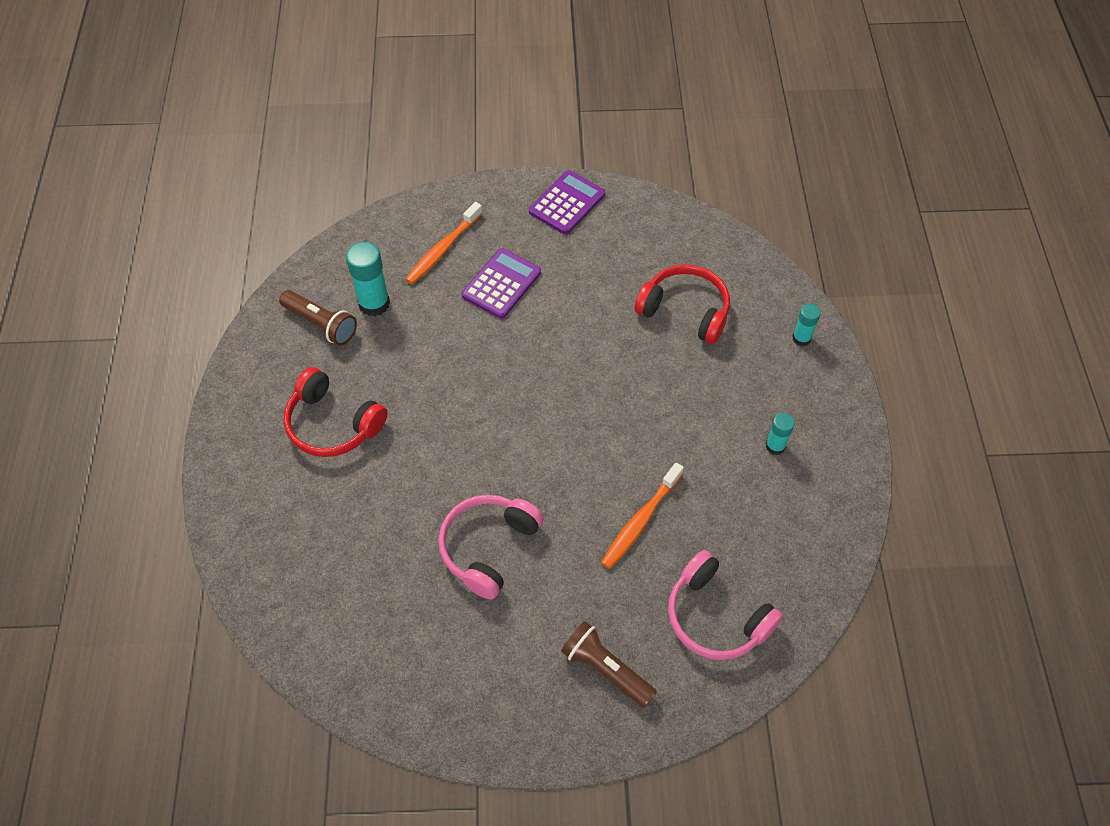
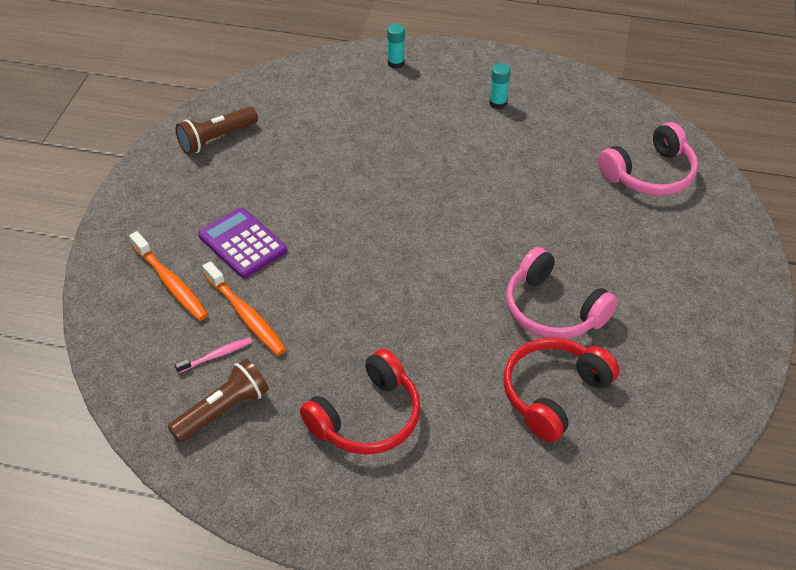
camera: 75 degrees left, 10 degrees down
(374, 303) = (216, 355): turquoise glue stick -> pink toothbrush
(567, 203) = (163, 174): purple calculator -> none
(606, 669) = (689, 251): brown flashlight -> brown flashlight (216, 139)
(640, 521) = (549, 199): orange toothbrush -> orange toothbrush (246, 315)
(685, 311) = (336, 123): red headphones -> red headphones (554, 394)

